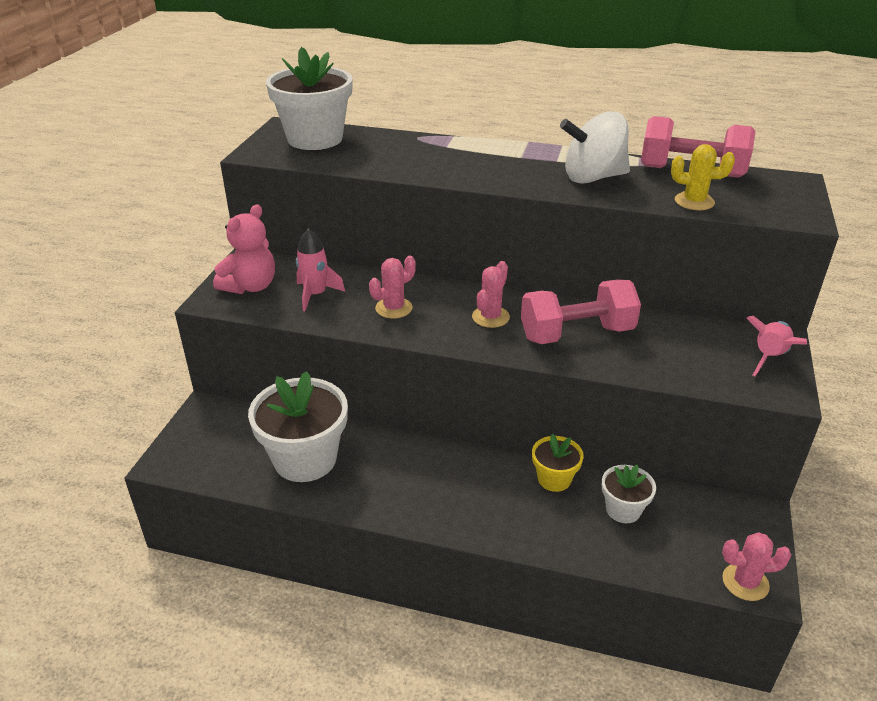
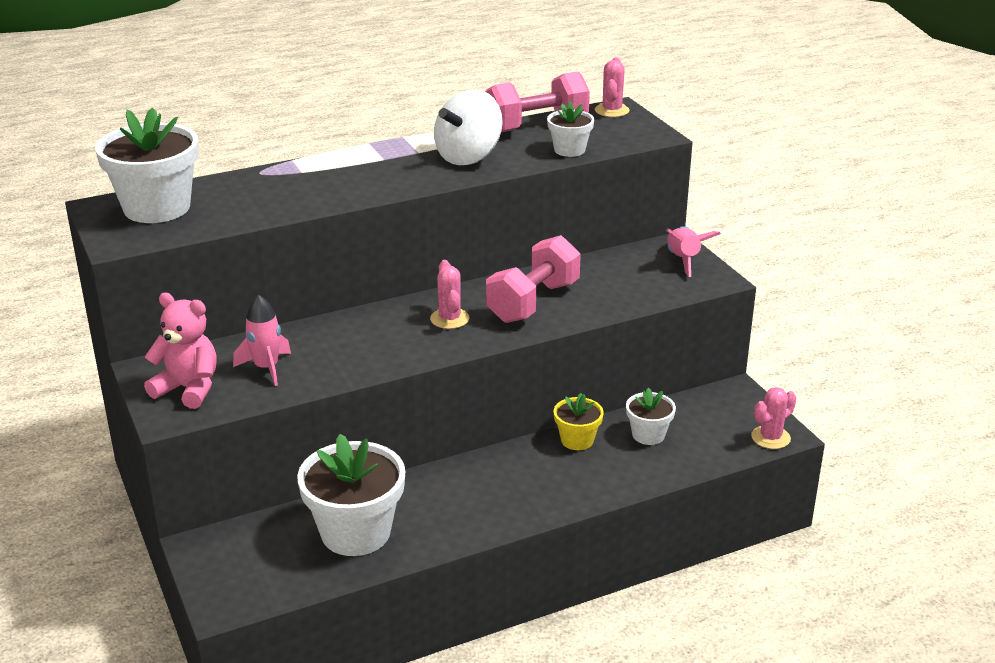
camera: 40 degrees left, 5 degrees down
(250, 286) = (188, 389): pink teddy bear -> pink teddy bear turned 60 degrees counterclockwise
(393, 308) = (357, 347): pink cactus -> pink cactus (612, 110)
(694, 201) = (569, 150): yellow cactus -> white flower pot

